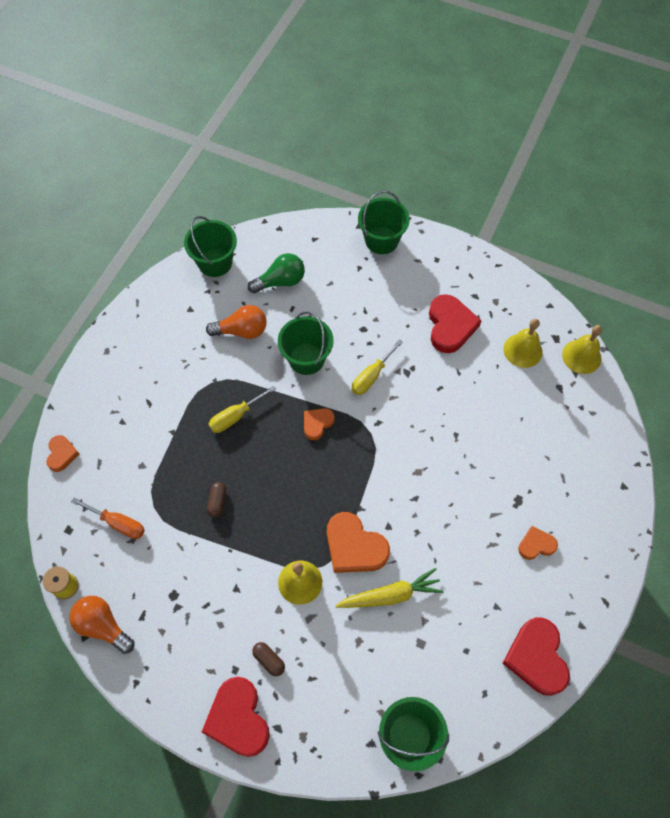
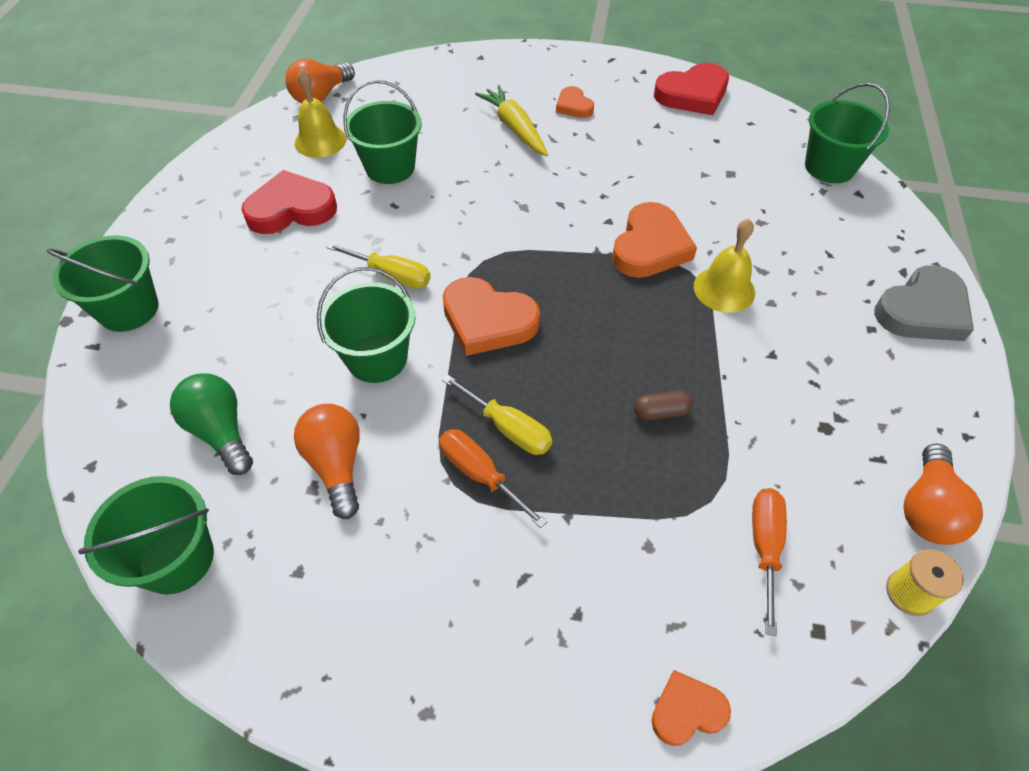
camera: 105 degrees left, 10 degrees down
(212, 396) = (480, 474): none -> orange screwdriver
(238, 718) = (922, 310): red heart -> grey heart
(269, 660) = (837, 297): brown capsule -> none
(317, 423) = (487, 321): orange heart -> orange heart, size x1.80
(390, 595) = (692, 205): yellow carrot -> yellow carrot (514, 128)
(481, 391) = (390, 168): none -> green bucket
(581, 356) = (321, 96): yellow bell -> orange light bulb

